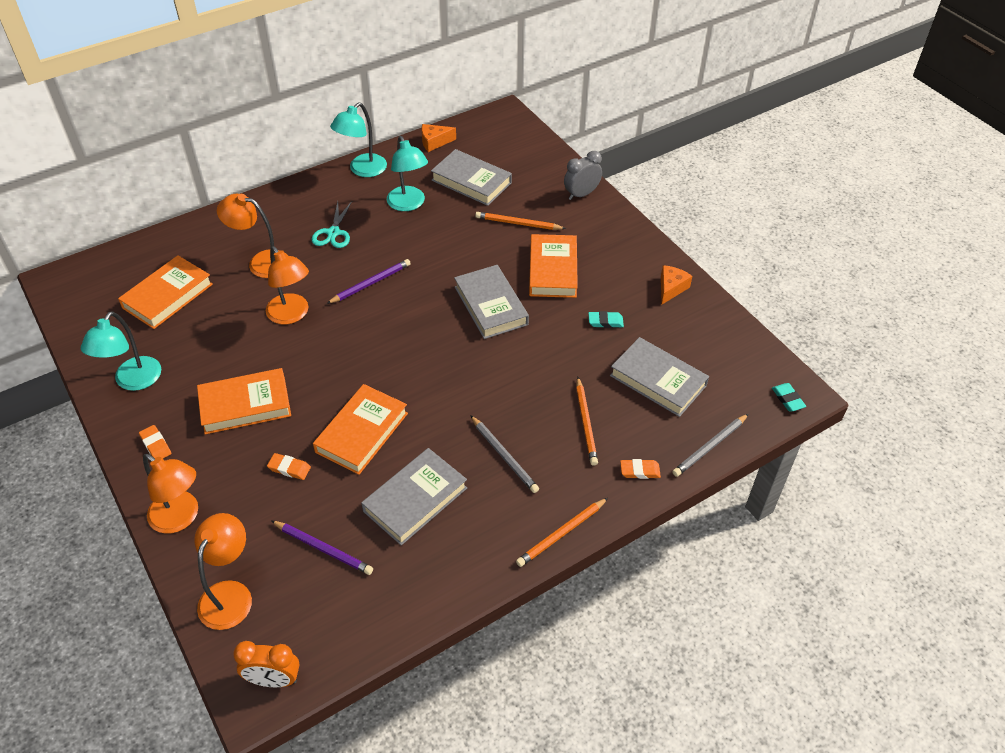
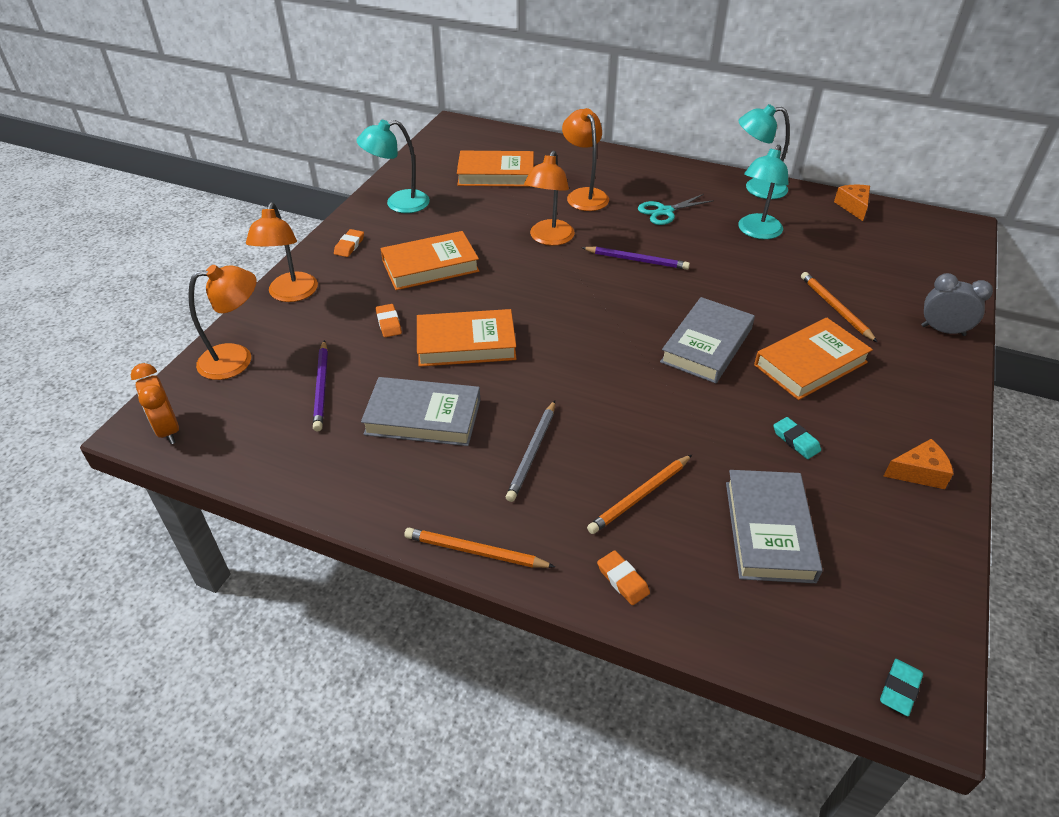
camera: 55 degrees right, 5 degrees down
(245, 405) = (430, 266): orange book -> orange book turned 60 degrees counterclockwise
(434, 142) = (853, 207): orange cheese -> orange cheese turned 45 degrees clockwise
(471, 181) = (841, 252): grey book -> none
(710, 446) = (728, 635): grey pencil -> none

